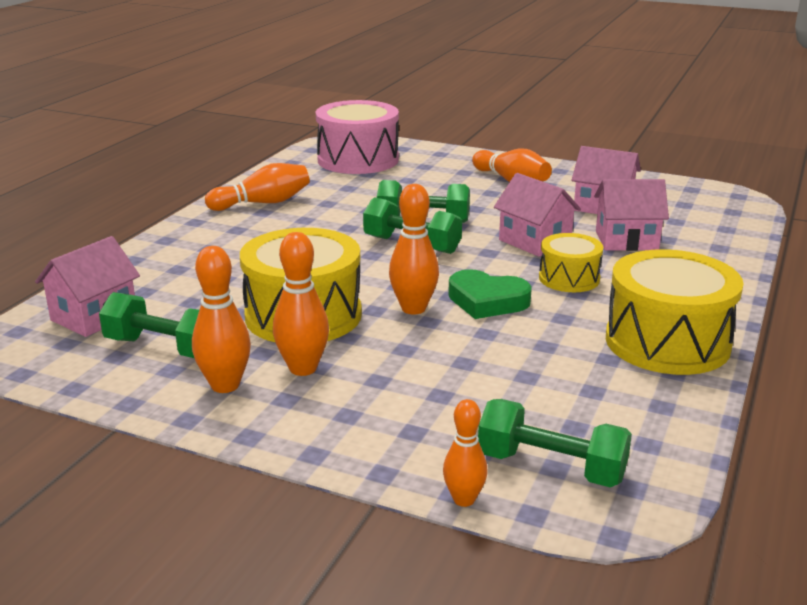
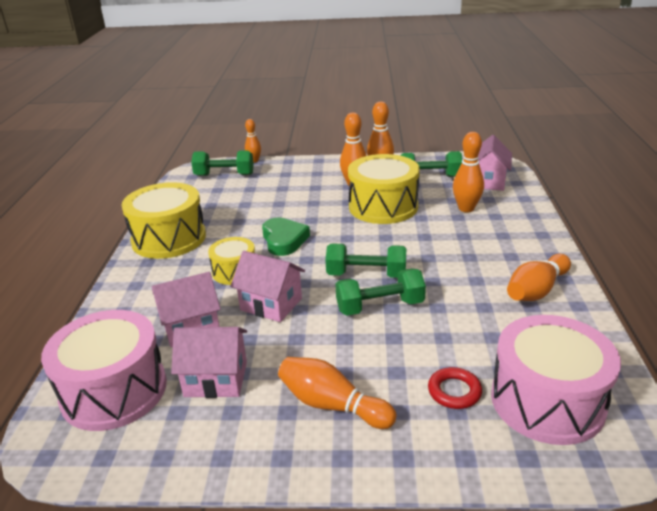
camera: 160 degrees right, 5 degrees up
(413, 308) = (325, 225): orange bowling pin -> orange bowling pin (466, 208)
(415, 172) = (454, 391): none -> red ring
(487, 301) = (284, 240): green heart -> green heart turned 75 degrees clockwise
(696, 215) = (114, 391): none -> pink drum

